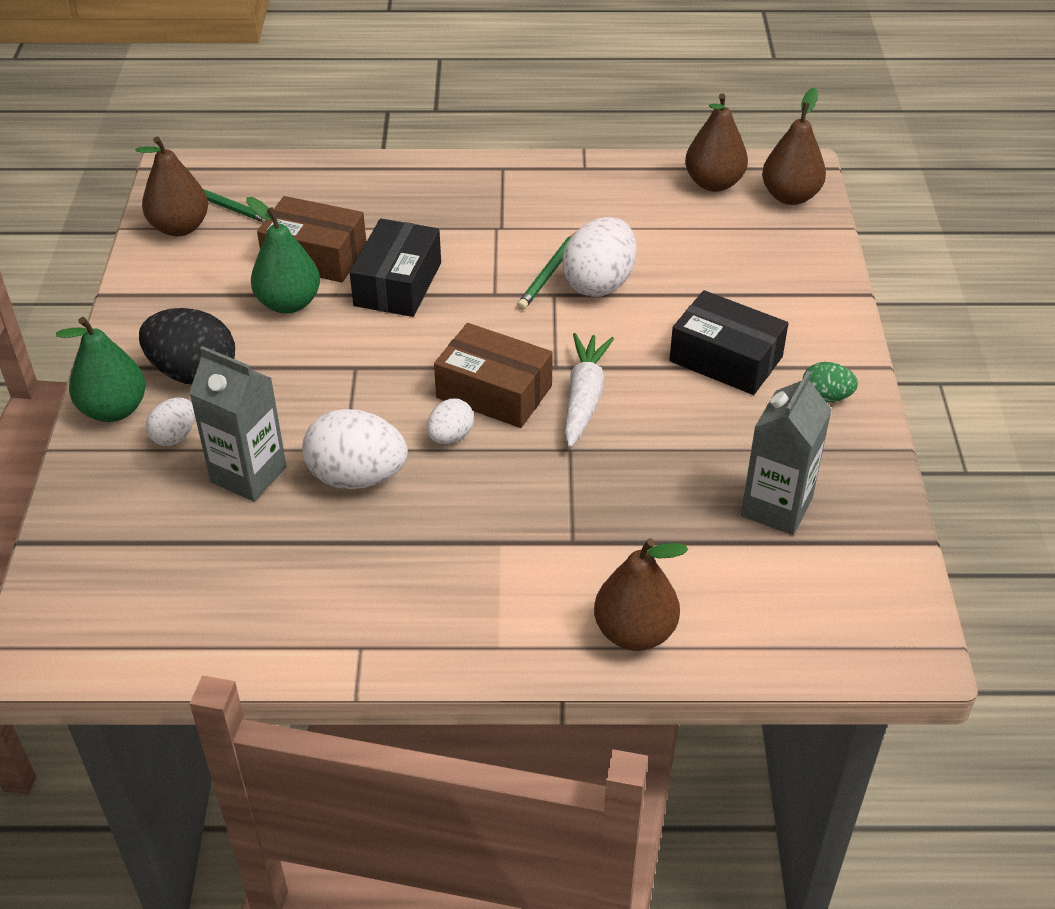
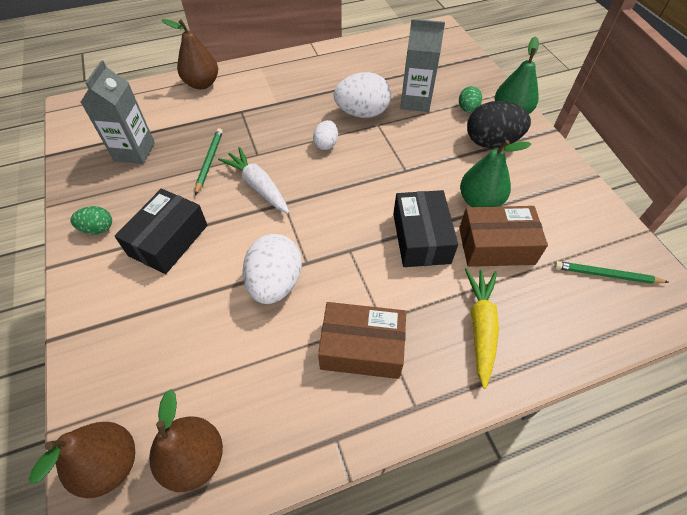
camera: 160 degrees right, 10 degrees up
(174, 436) = (467, 109): white egg -> green egg
(180, 227) = (611, 242): brown pear -> none
(397, 199) = (480, 327): none -> yellow carrot
(494, 392) = (314, 176): brown box -> brown box (362, 348)
(549, 273) = (317, 282): green pencil -> green pencil (209, 161)
(584, 398) = (258, 186): white carrot -> white carrot turned 150 degrees clockwise
(726, 359) = (168, 240): black box -> black box turned 75 degrees counterclockwise

